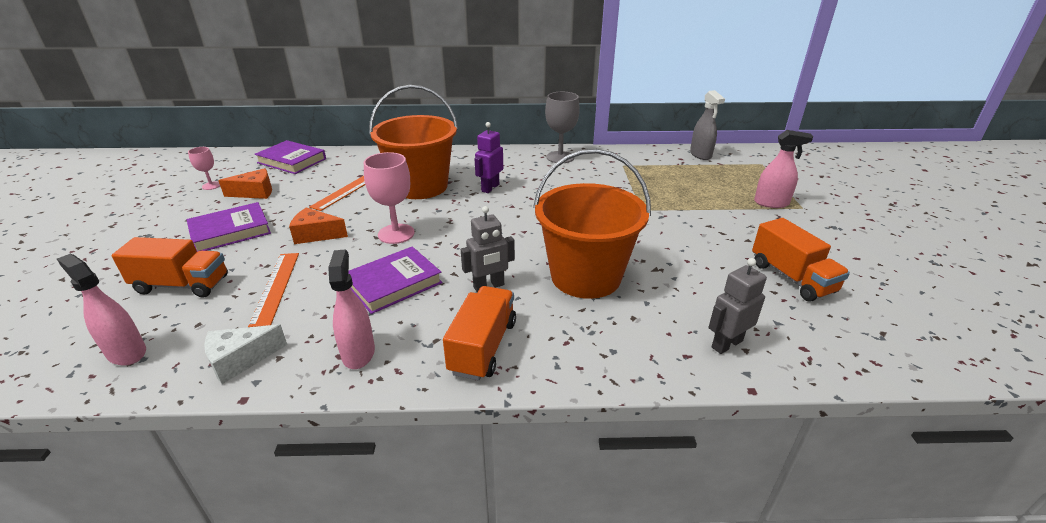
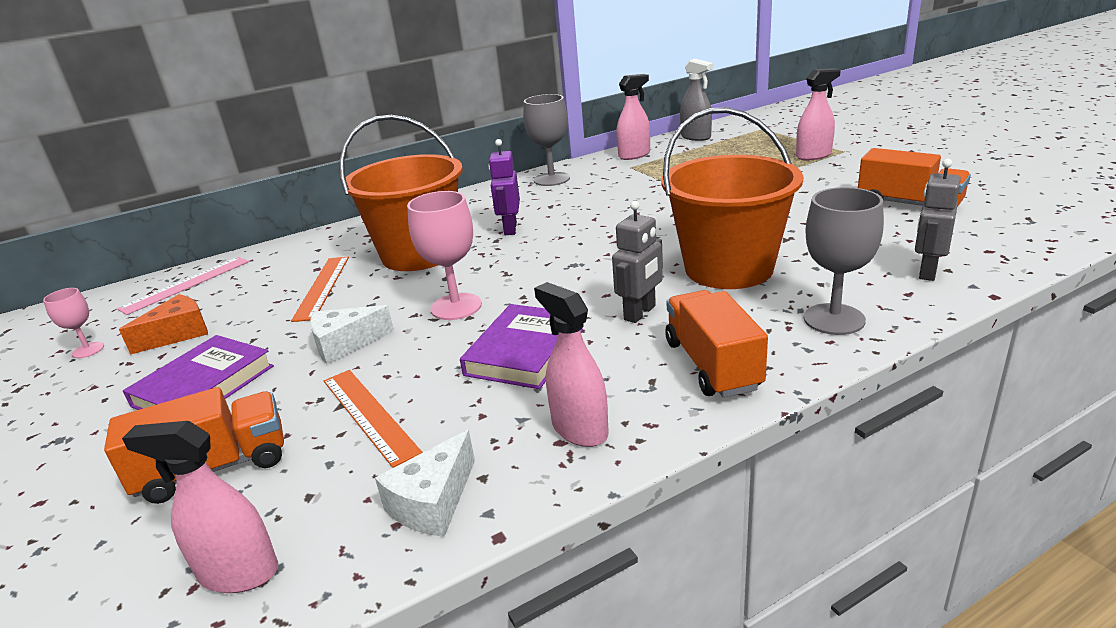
camera: 25 degrees left, 5 degrees down
(292, 161) = (186, 284): purple book -> pink ruler
(316, 234) = (345, 344): orange cheese -> white cheese
(604, 351) = (834, 319): none -> grey goblet
(637, 156) = (634, 155): none -> pink spray bottle

